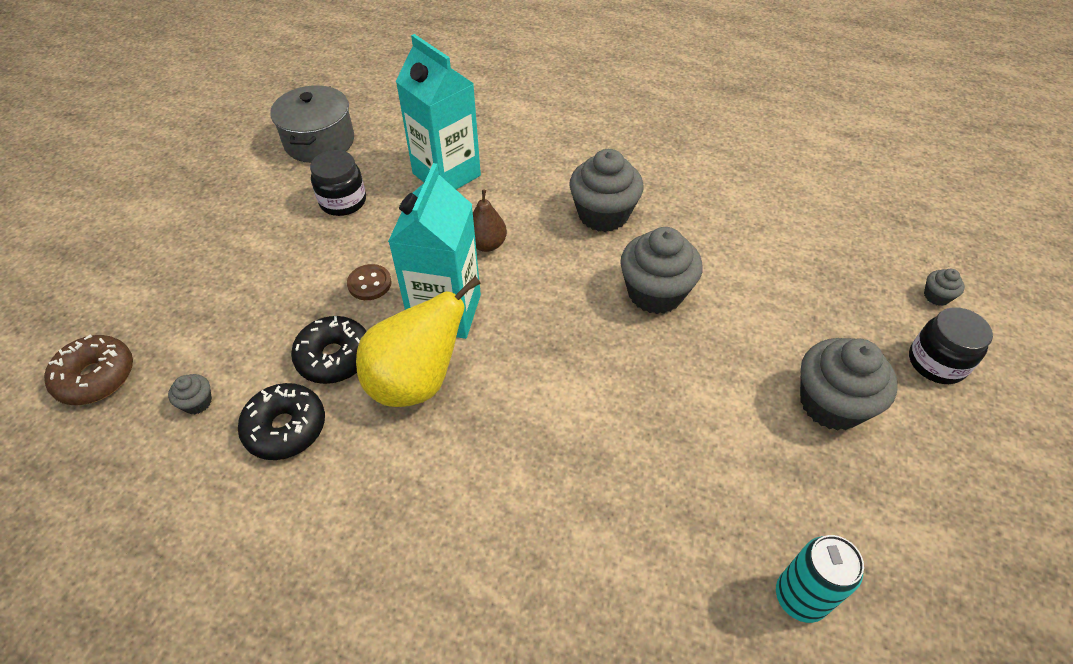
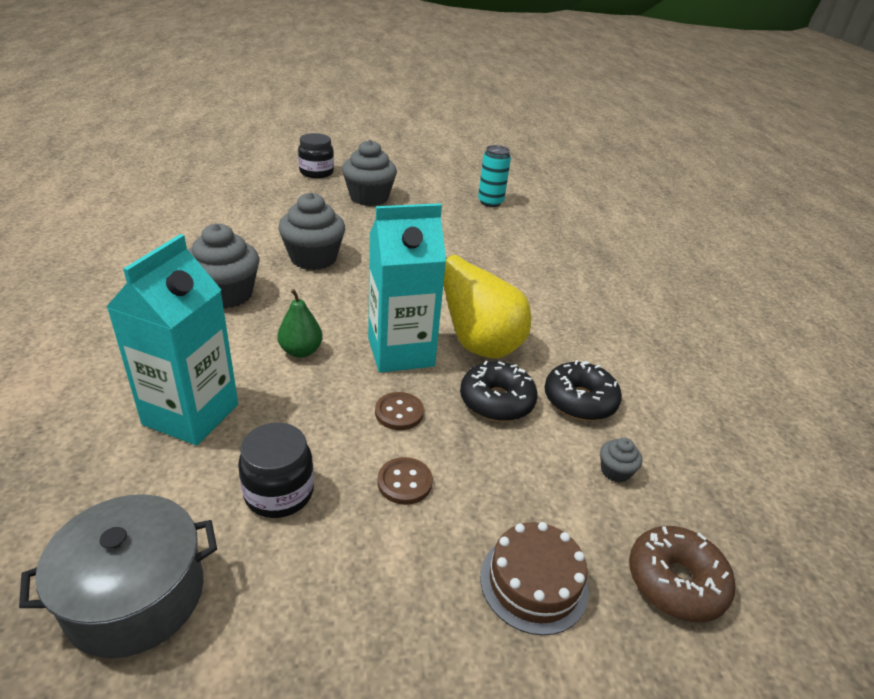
camera: 120 degrees left, 15 degrees down
(174, 297) = (533, 582): none -> brown cake
(301, 263) = (404, 482): none -> brown button
(487, 244) = (301, 351): brown pear -> green pear
(936, 296) = (260, 171): grey cupcake -> none

